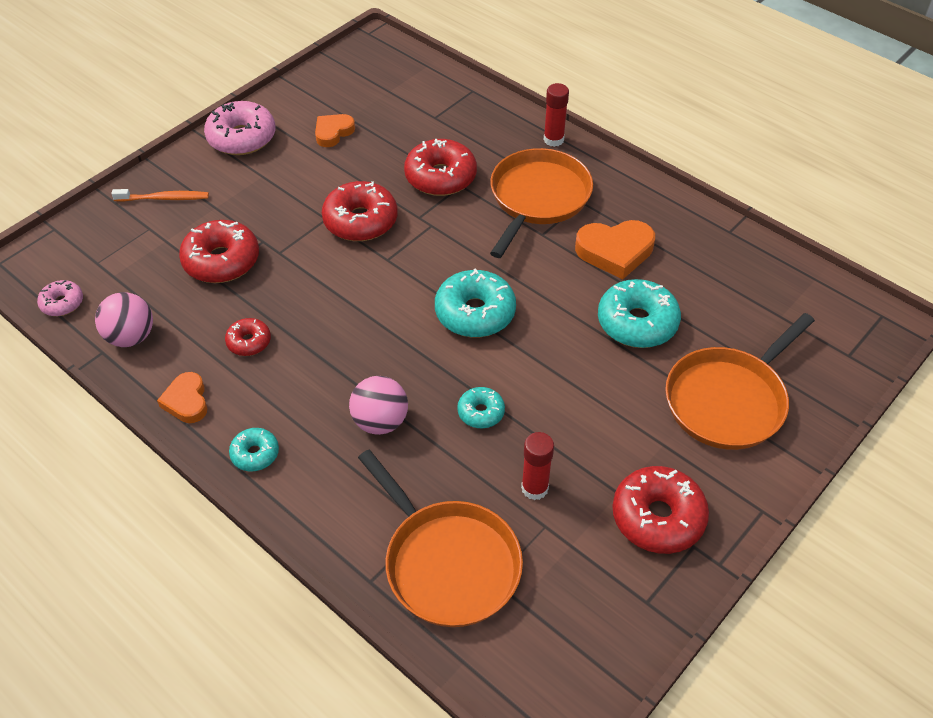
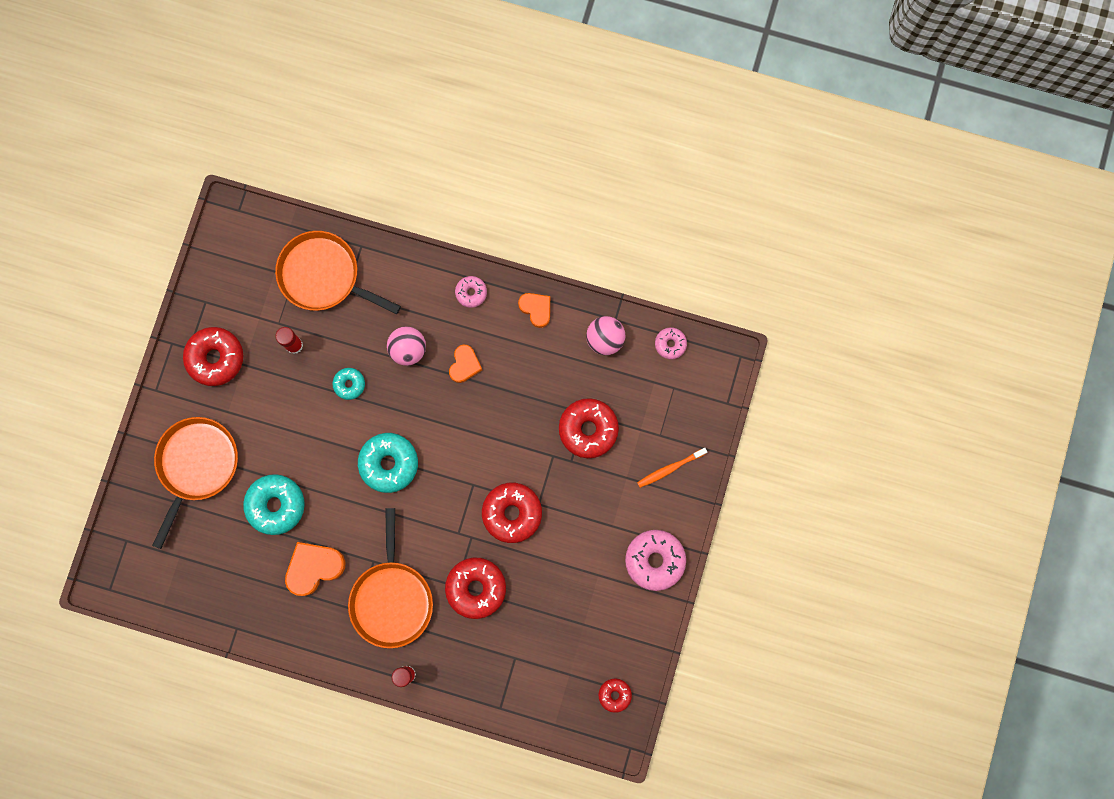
camera: 155 degrees right, 30 degrees up
(249, 342) = (526, 370): red donut -> red donut (614, 695)
(255, 454) = (471, 293): turquoise donut -> pink donut
(333, 132) = (586, 600): orange heart -> orange heart (464, 365)

